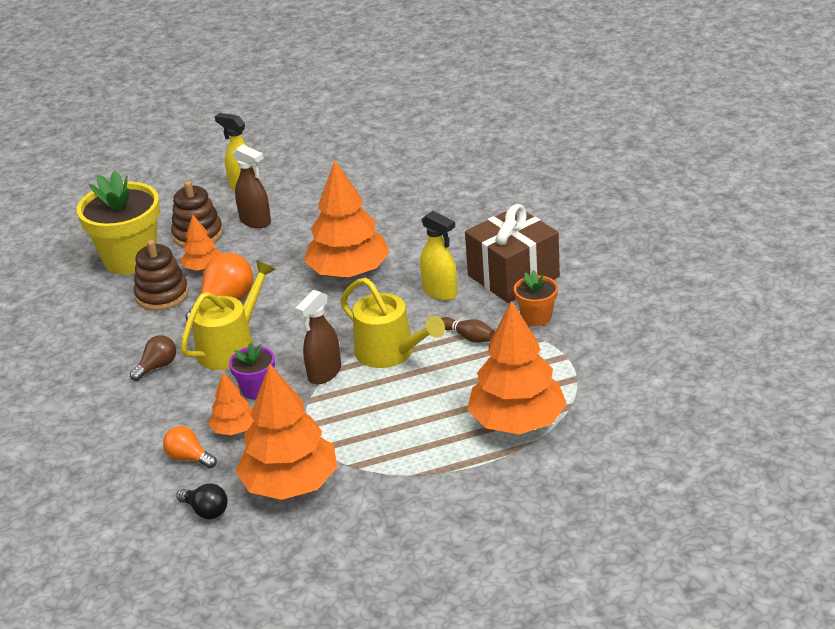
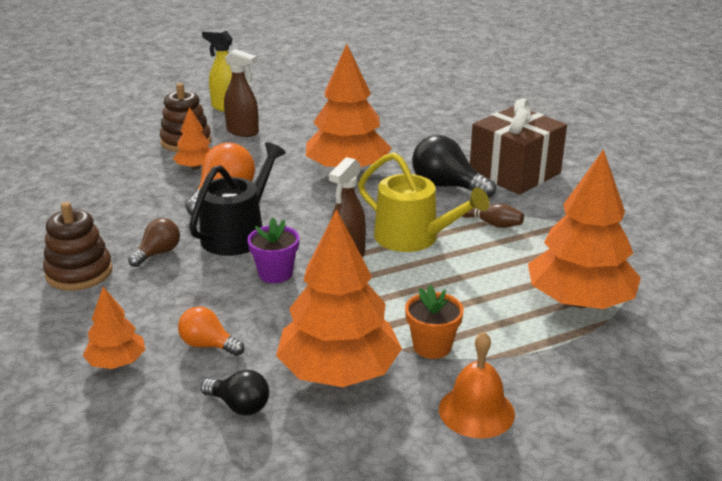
camera: 10 degrees left, 5 degrees down
(130, 259) = (118, 160): yellow flower pot -> none
(162, 295) = (155, 190): brown stacking toy -> brown stacking toy (79, 273)
(231, 346) = (238, 234): yellow watering can -> black watering can
(234, 429) = (257, 314): orange tree -> orange tree (117, 362)
(392, 520) = (476, 411): none -> orange bell
(440, 292) = (447, 186): yellow spray bottle -> black light bulb
(536, 317) = (554, 206): orange flower pot -> orange flower pot (432, 346)

